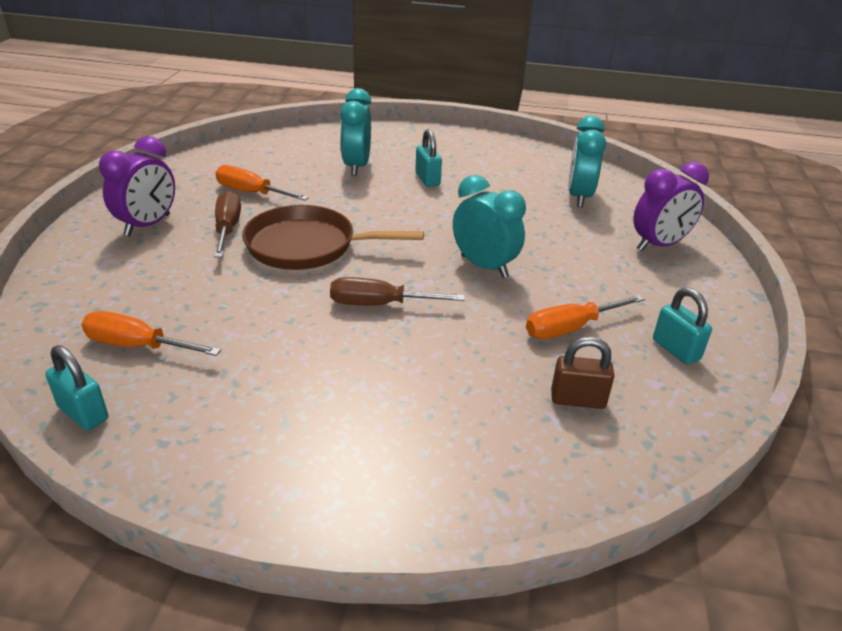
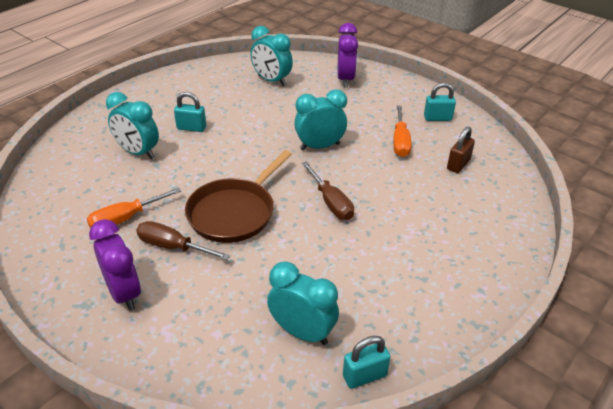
camera: 60 degrees left, 5 degrees up
(138, 346) = (302, 332): orange screwdriver -> turquoise clock
(380, 304) = (330, 202): brown screwdriver -> brown screwdriver turned 60 degrees counterclockwise

